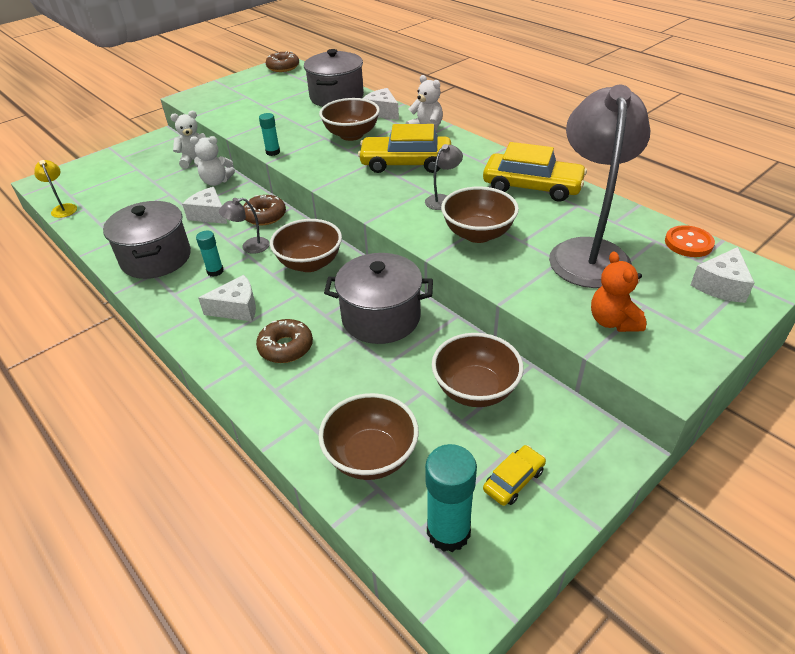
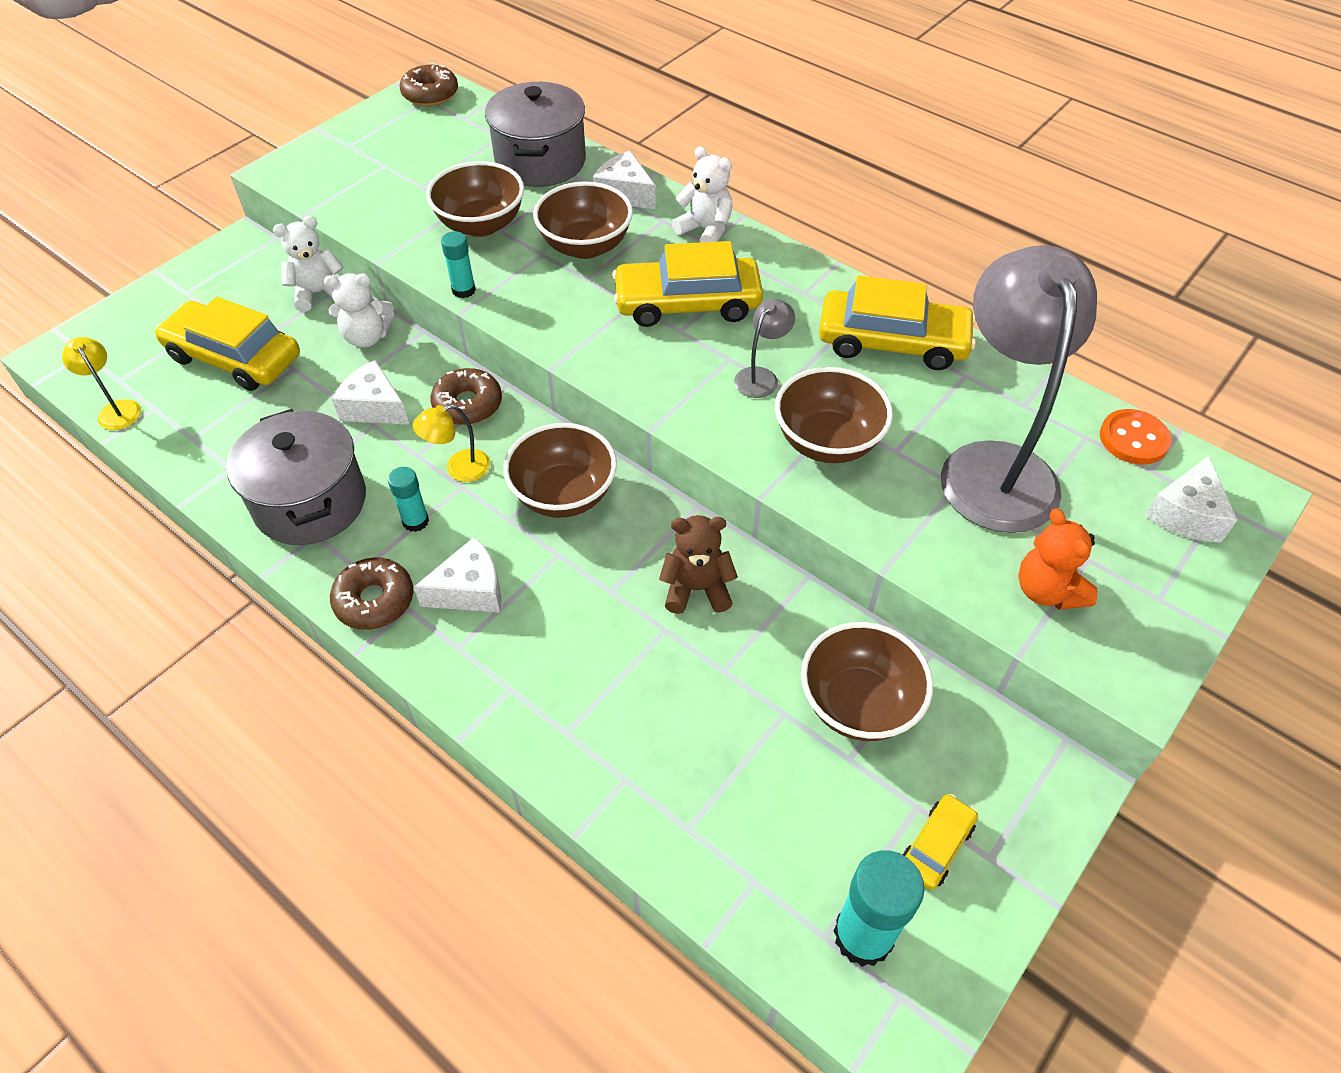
camera: 10 degrees left, 10 degrees up
(138, 187) = (234, 357): none -> yellow car
(249, 247) = (459, 469): grey lamp -> yellow lamp
(286, 347) = (565, 655): brown donut -> brown donut (374, 600)
(371, 456) = (733, 830): brown bowl -> brown bowl (481, 225)
(381, 318) = (697, 589): grey pot -> brown teddy bear

